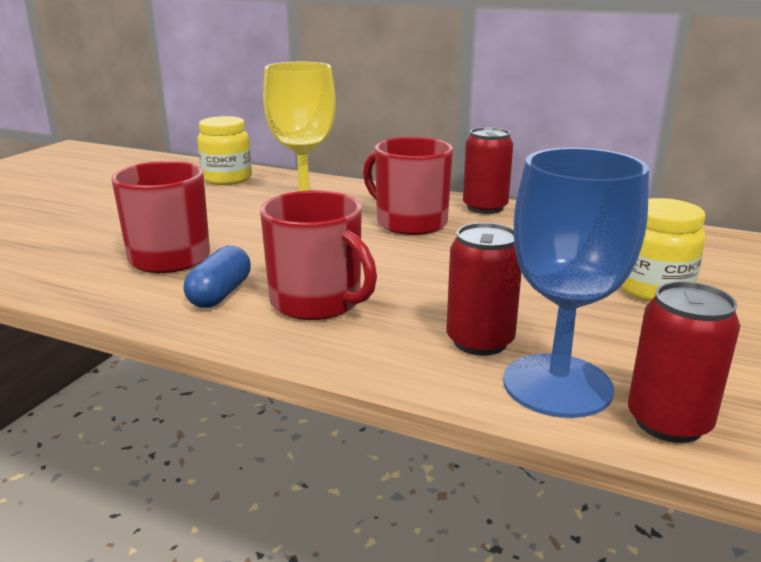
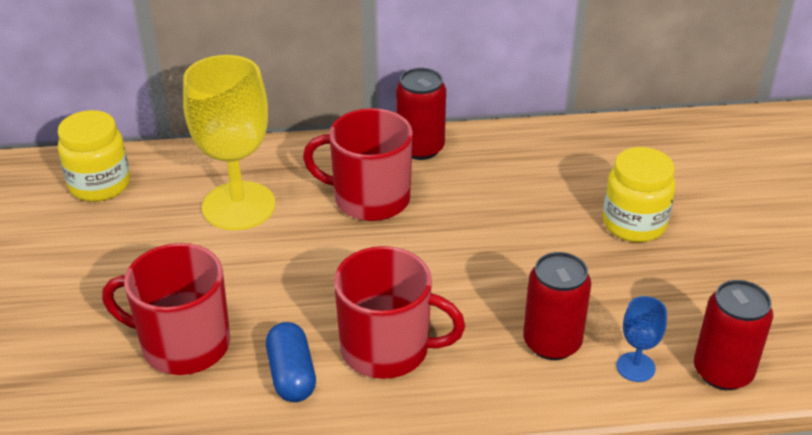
camera: 30 degrees left, 15 degrees up
(557, 385) = (635, 367): blue goblet -> blue goblet, size x0.45

